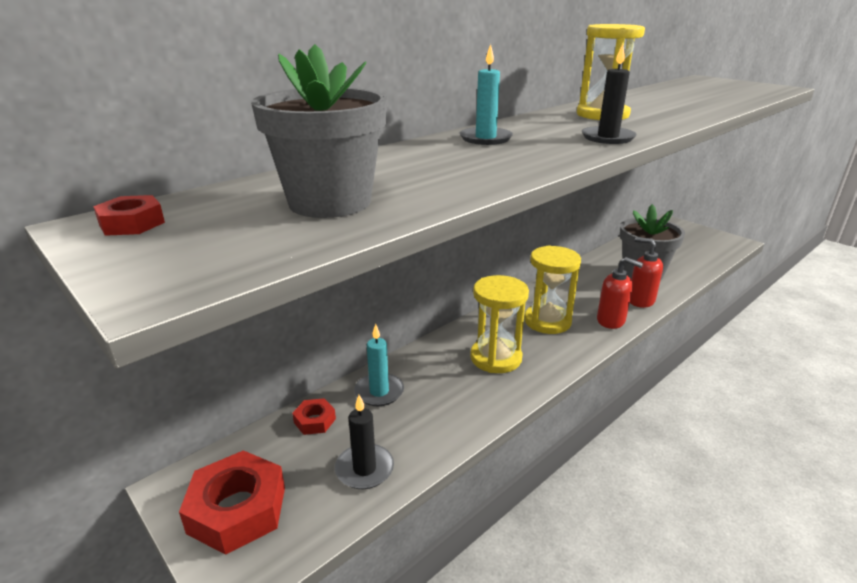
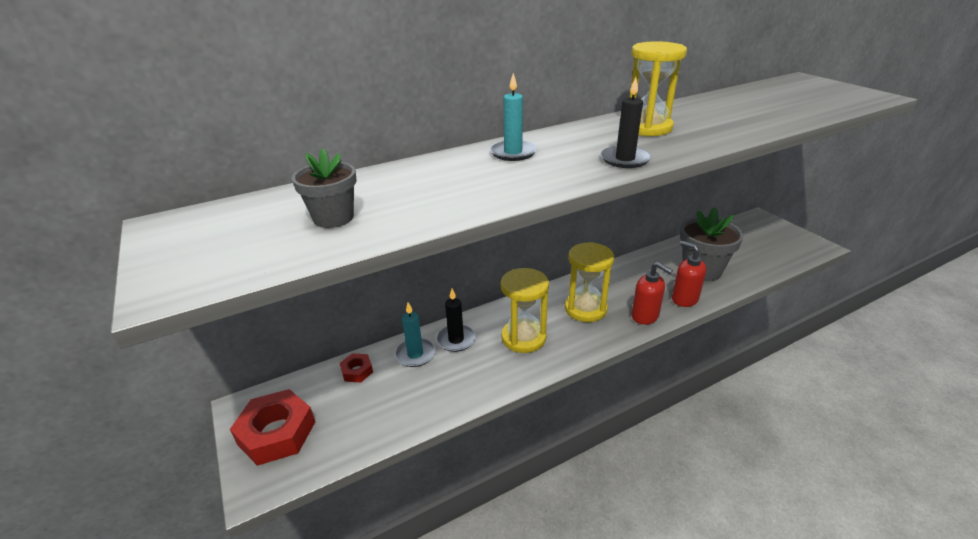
camera: 15 degrees right, 5 degrees up
(132, 223) = (187, 225): red nut -> none
(330, 202) = (333, 218): grey flower pot -> grey flower pot, size x0.61
(364, 469) = (378, 418): black candle -> black candle (456, 340)

